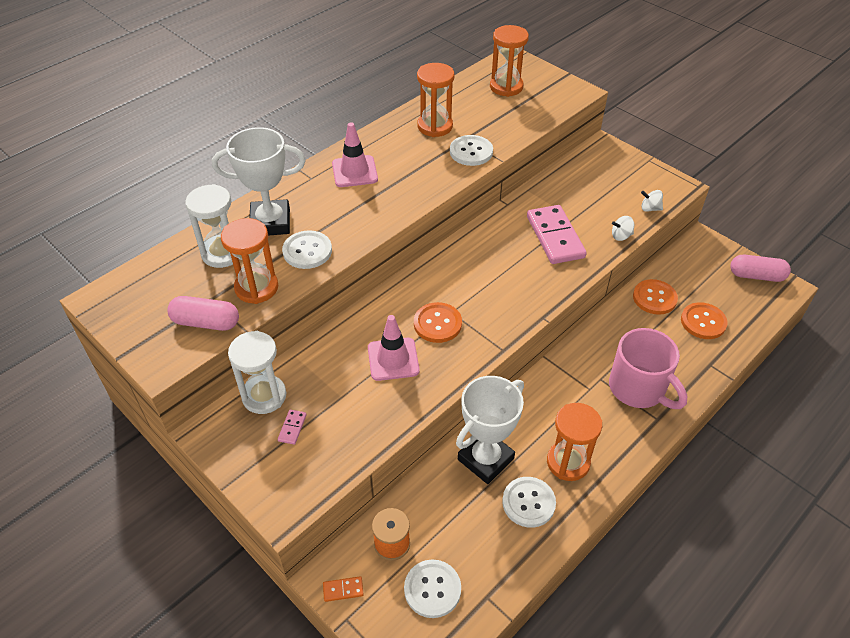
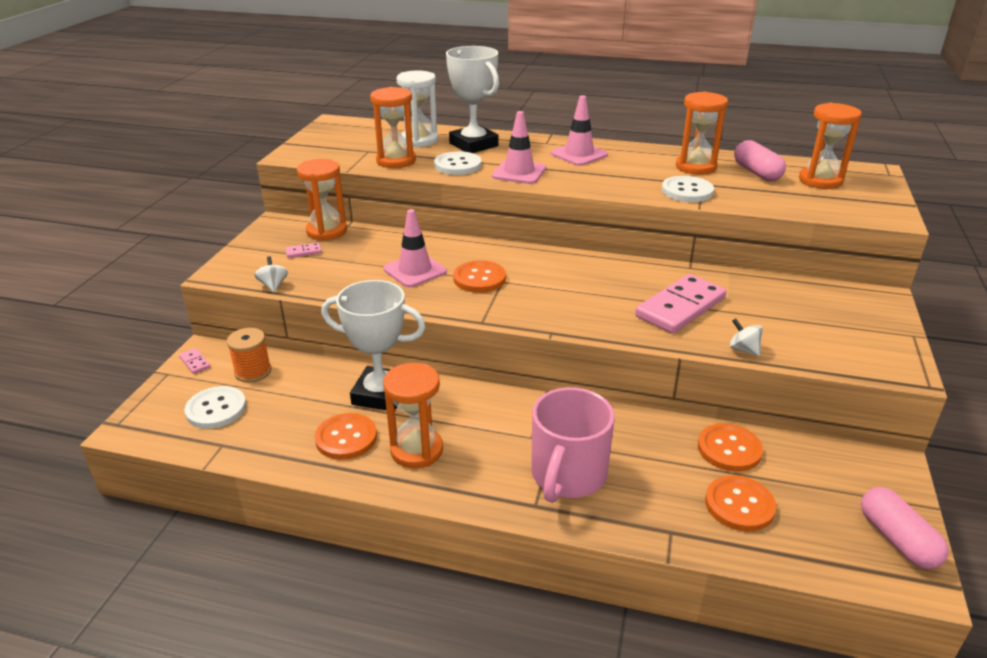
camera: 60 degrees right, 15 degrees down
(206, 322) = (342, 156): pink capsule -> pink capsule (756, 173)
(264, 396) = (327, 231): white hourglass -> orange hourglass
(343, 590) = (195, 362): orange domino -> pink domino
(358, 221) = (519, 172): none -> pink traffic cone
(528, 503) = (346, 438): white button -> orange button
(650, 208) = (823, 358): white spinning top -> white spinning top (273, 285)

